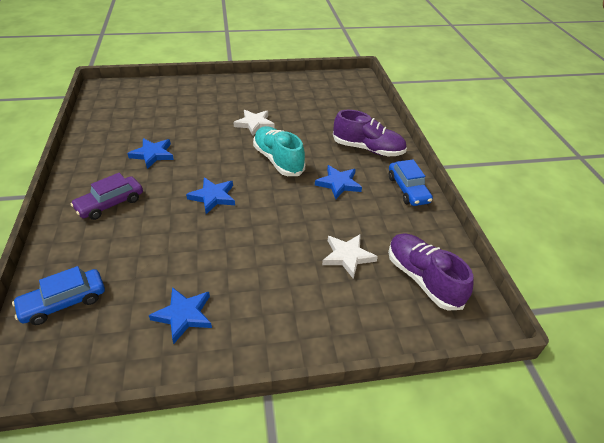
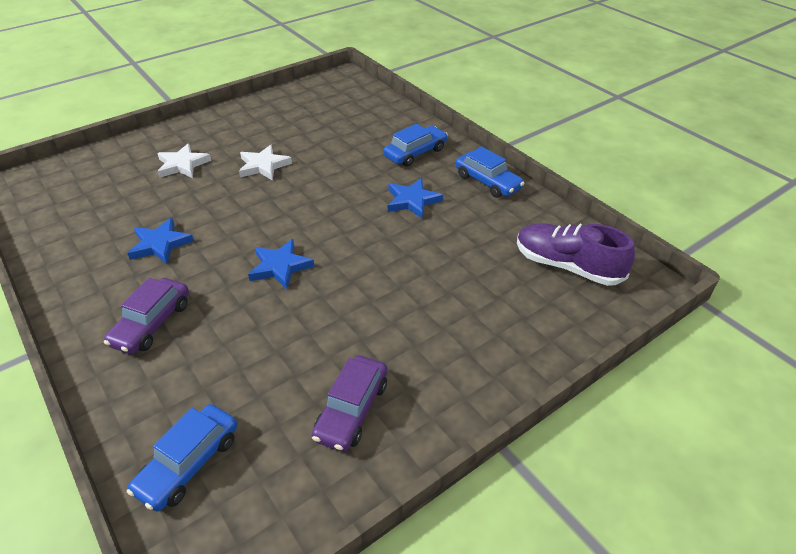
camera: 25 degrees left, 0 degrees up
(183, 315) = (352, 410): blue star -> purple car
(278, 160) = (325, 198): turquoise shoe -> none
(347, 256) = (479, 273): white star -> white star (182, 165)
(368, 149) = (415, 153): purple shoe -> blue car

